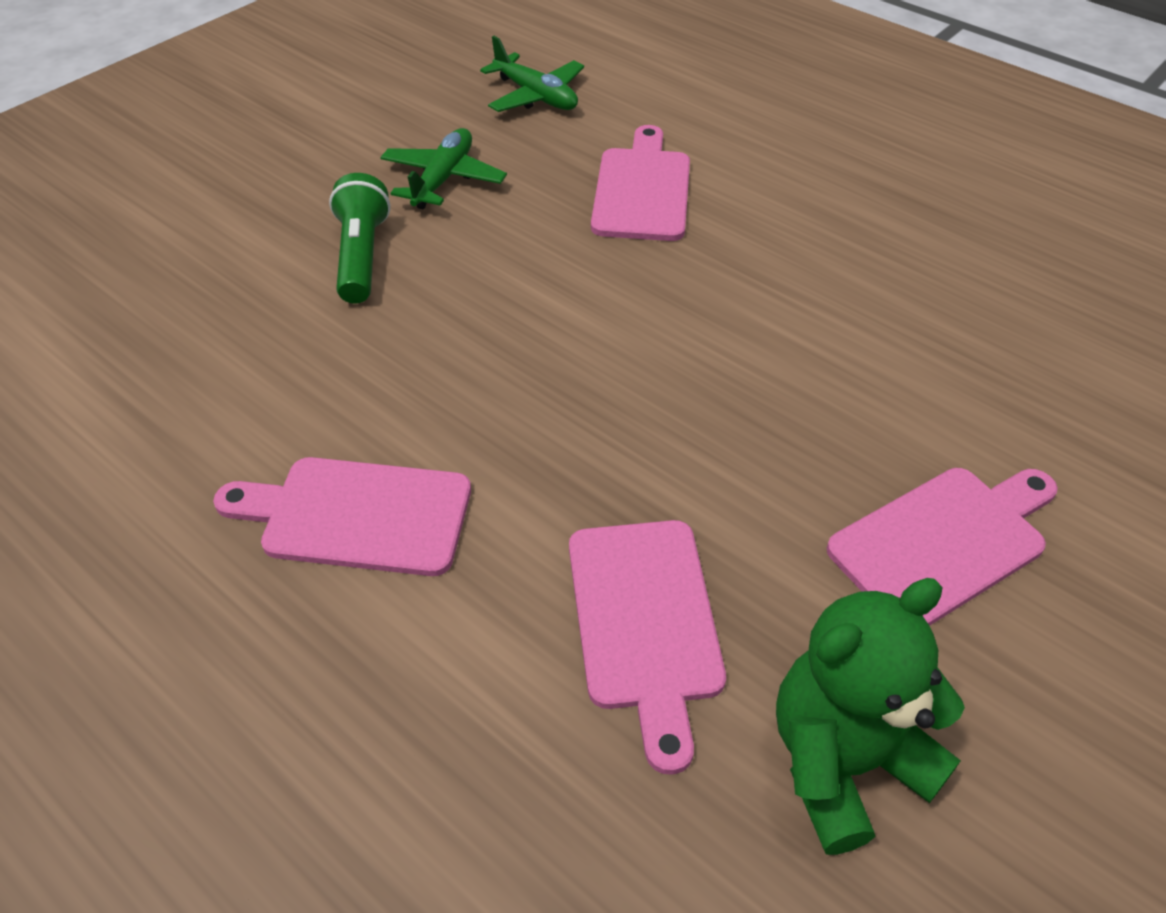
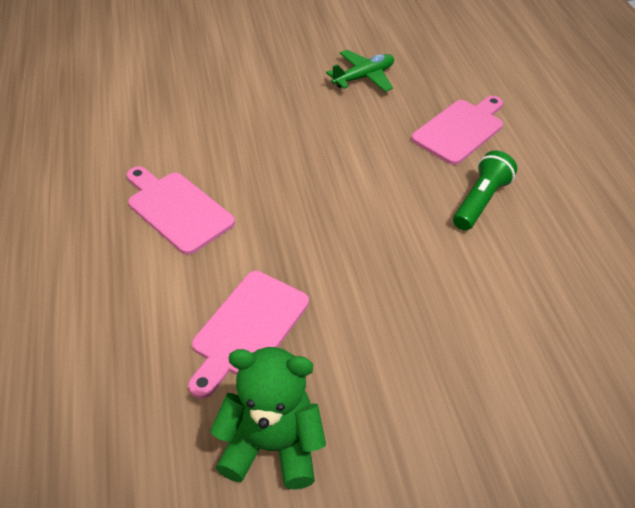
camera: 35 degrees right, 0 degrees up
(362, 256) = (289, 96): green flashlight -> green flashlight (480, 201)
(536, 96) = (454, 55): green plane -> none
(944, 542) = (430, 388): pink cutting board -> none

